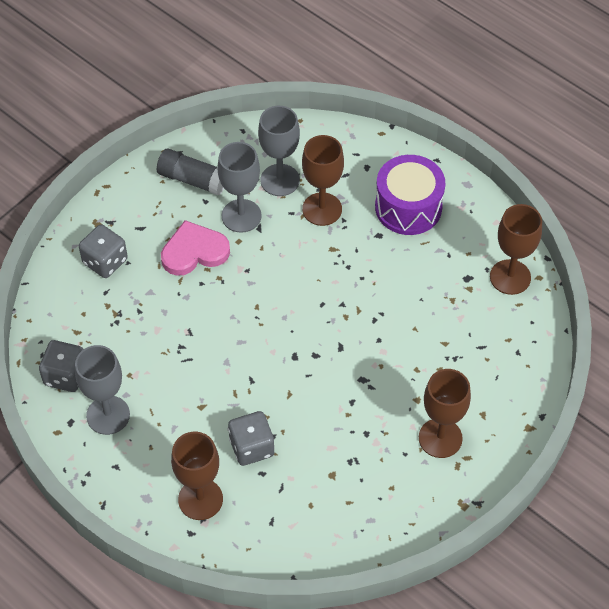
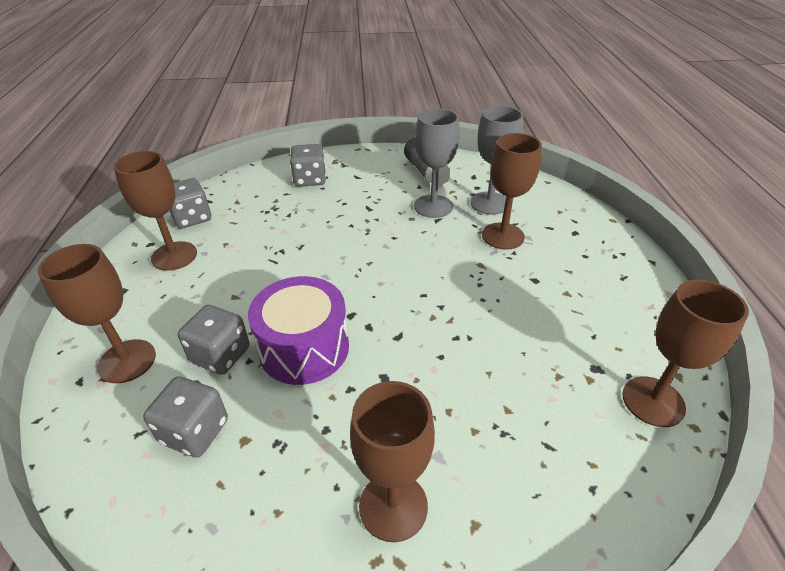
camera: 45 degrees right, 15 degrees down
(108, 415) = (174, 256): grey goblet -> brown goblet
(194, 251) = (372, 206): pink heart -> none
(300, 494) = (195, 431): none -> grey dice
(408, 207) = (587, 277): purple drum -> purple drum (304, 348)

